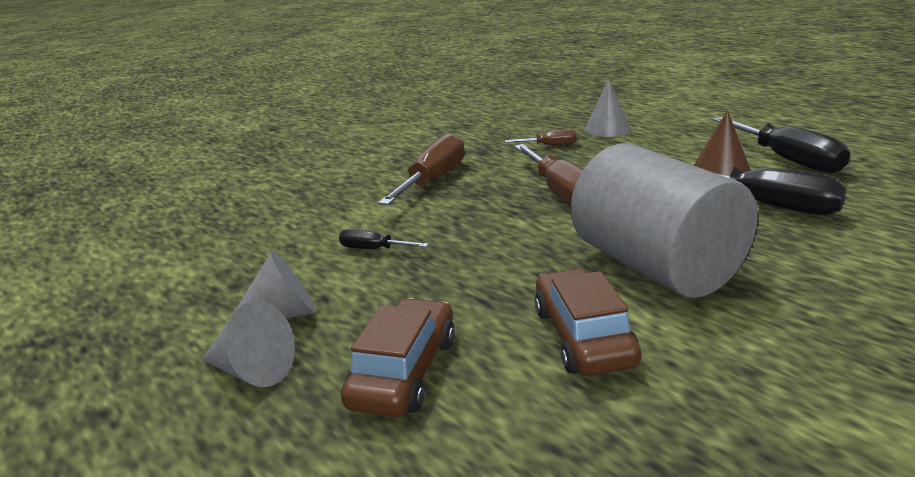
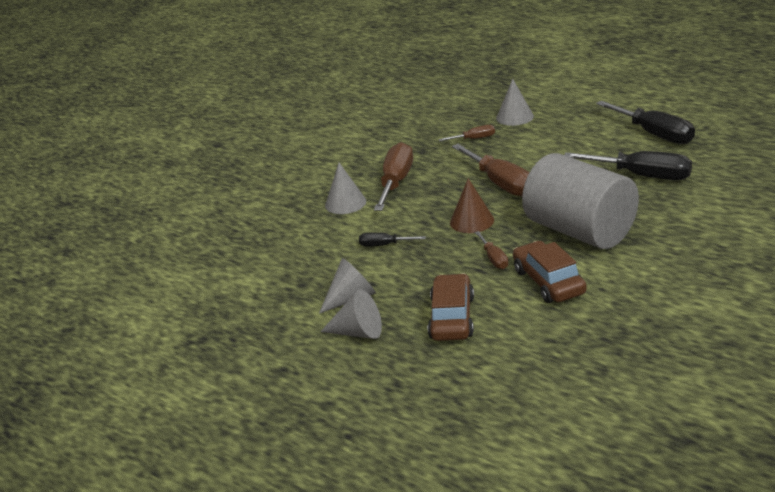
camera: 10 degrees left, 5 degrees up
(360, 195) = (345, 203): none -> grey cone
(512, 288) = (494, 259): none -> brown screwdriver
(721, 169) = (609, 147): brown cone -> brown cone (472, 221)

